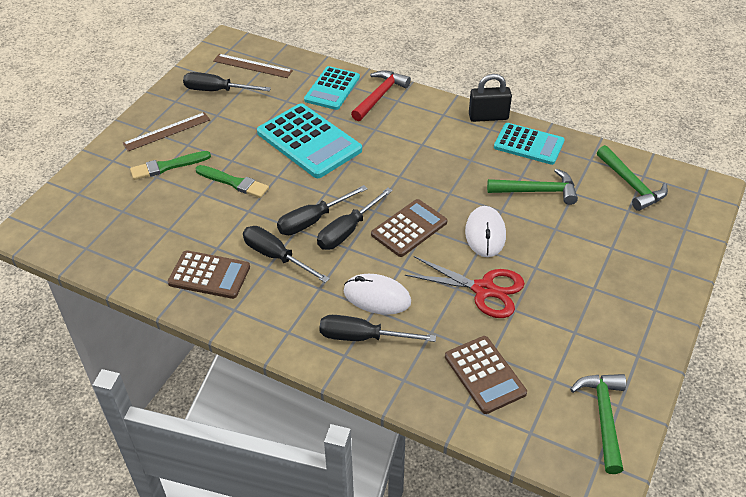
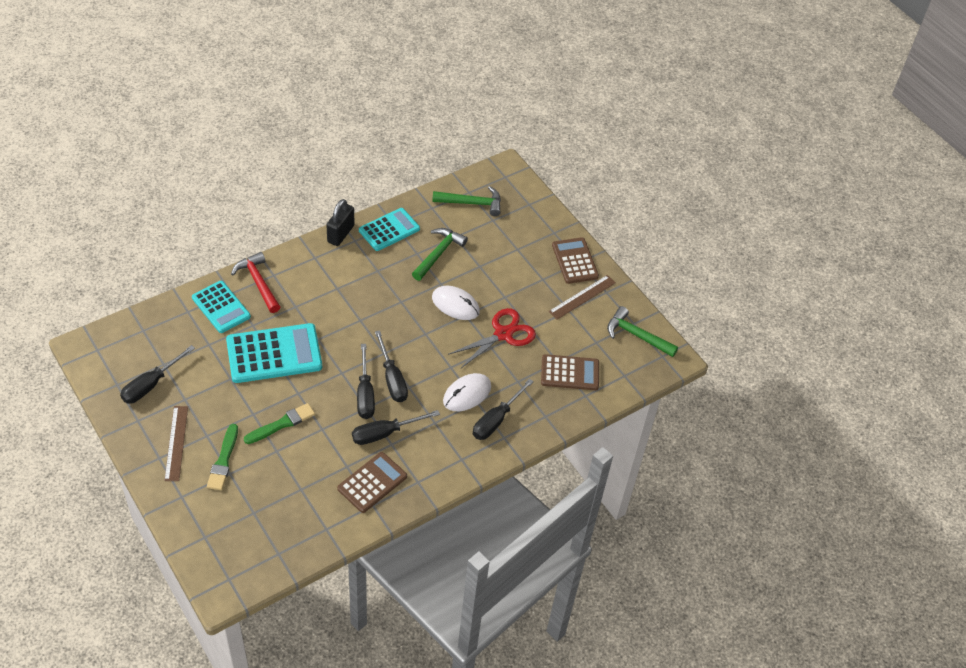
camera: 65 degrees left, 5 degrees up
(252, 66) = (138, 345): brown ruler -> brown ruler (582, 297)
(409, 228) = (418, 343): brown calculator -> brown calculator (575, 261)

